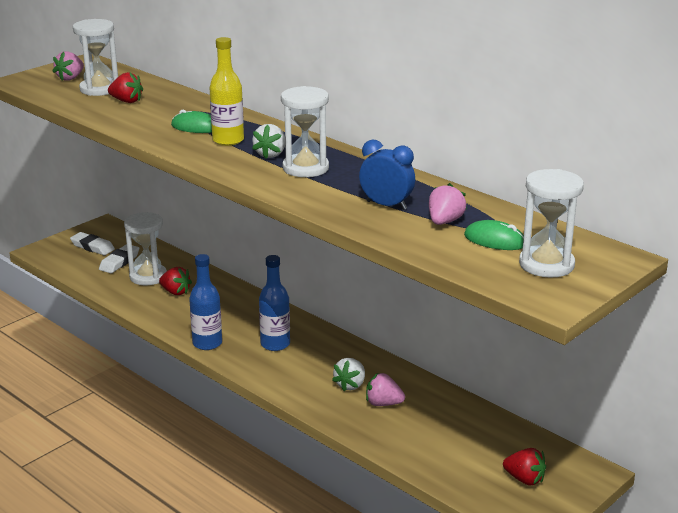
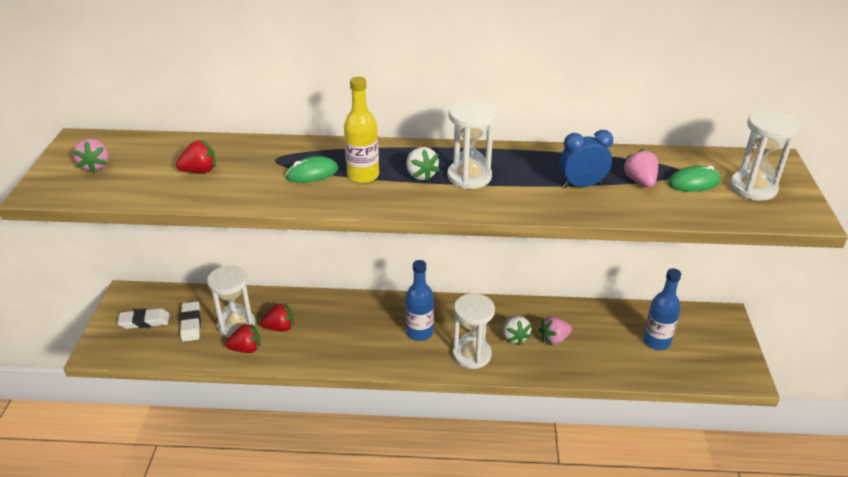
camera: 40 degrees left, 10 degrees up
(99, 89) = (148, 167): white hourglass -> white hourglass (471, 354)
(207, 343) = (369, 361): blue bottle -> blue bottle (656, 341)
(524, 479) = (702, 345): red strawberry -> red strawberry (246, 349)

